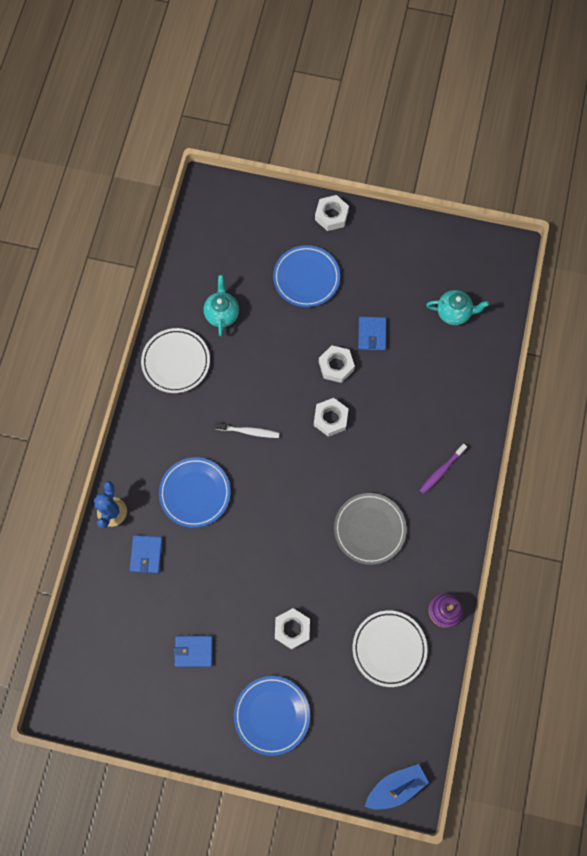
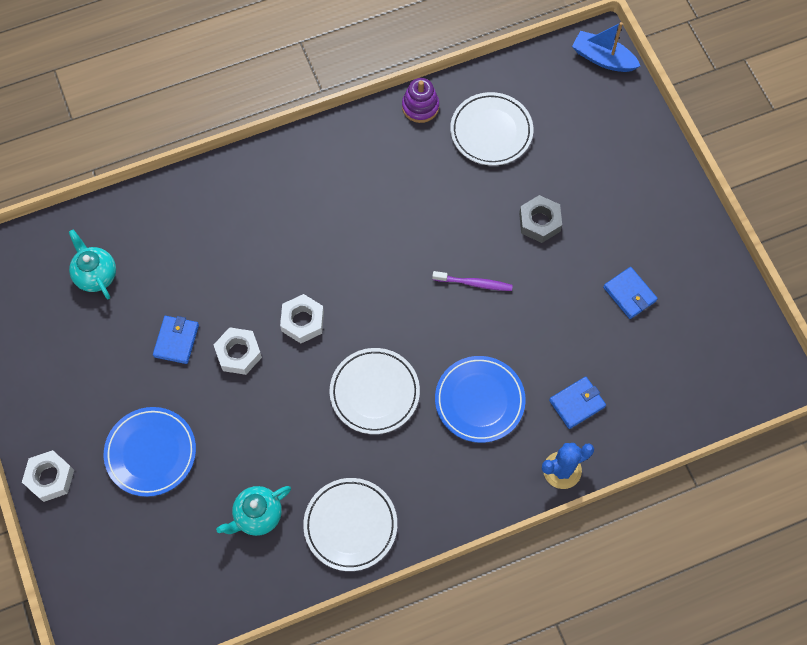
camera: 125 degrees left, 5 degrees down
(249, 431) = (374, 392): white toothbrush -> white plate
(272, 715) = (628, 190): blue plate -> none
(292, 629) = (539, 222): white nut -> grey nut
(369, 529) = (392, 214): grey plate -> none
(372, 334) = (176, 341): blue wallet -> blue wallet turned 45 degrees counterclockwise
(441, 471) = (284, 186): purple toothbrush -> purple toothbrush (474, 283)

